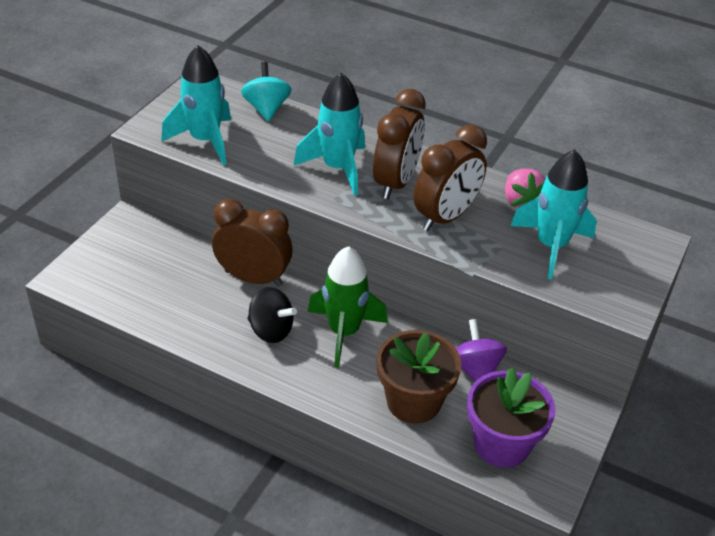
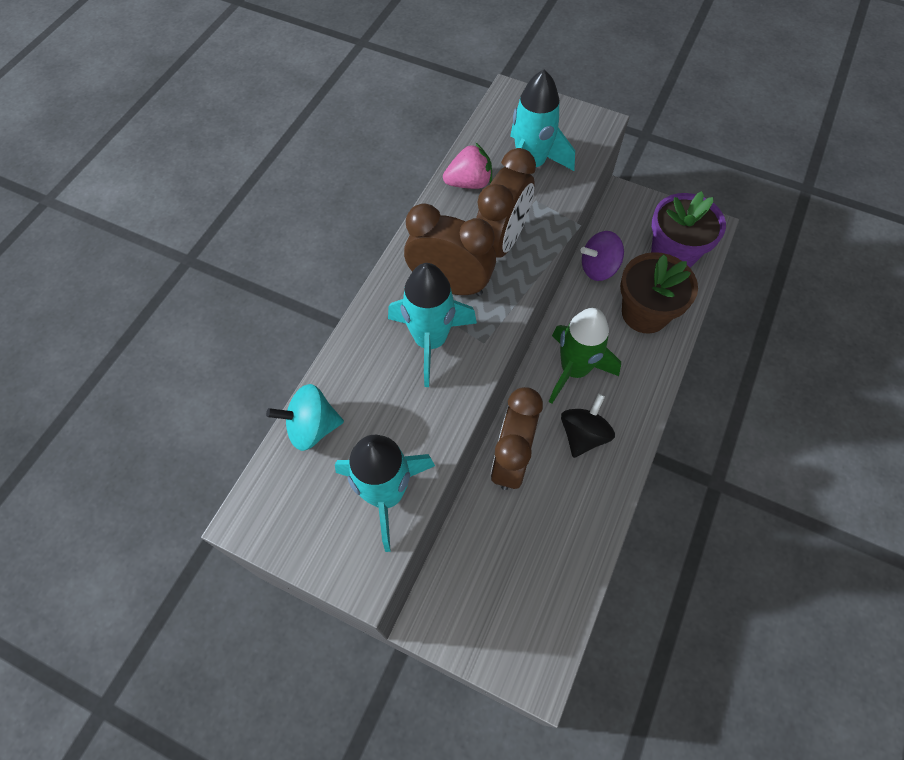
camera: 90 degrees left, 20 degrees up
(445, 217) = (501, 243): brown clock -> brown clock turned 75 degrees clockwise

